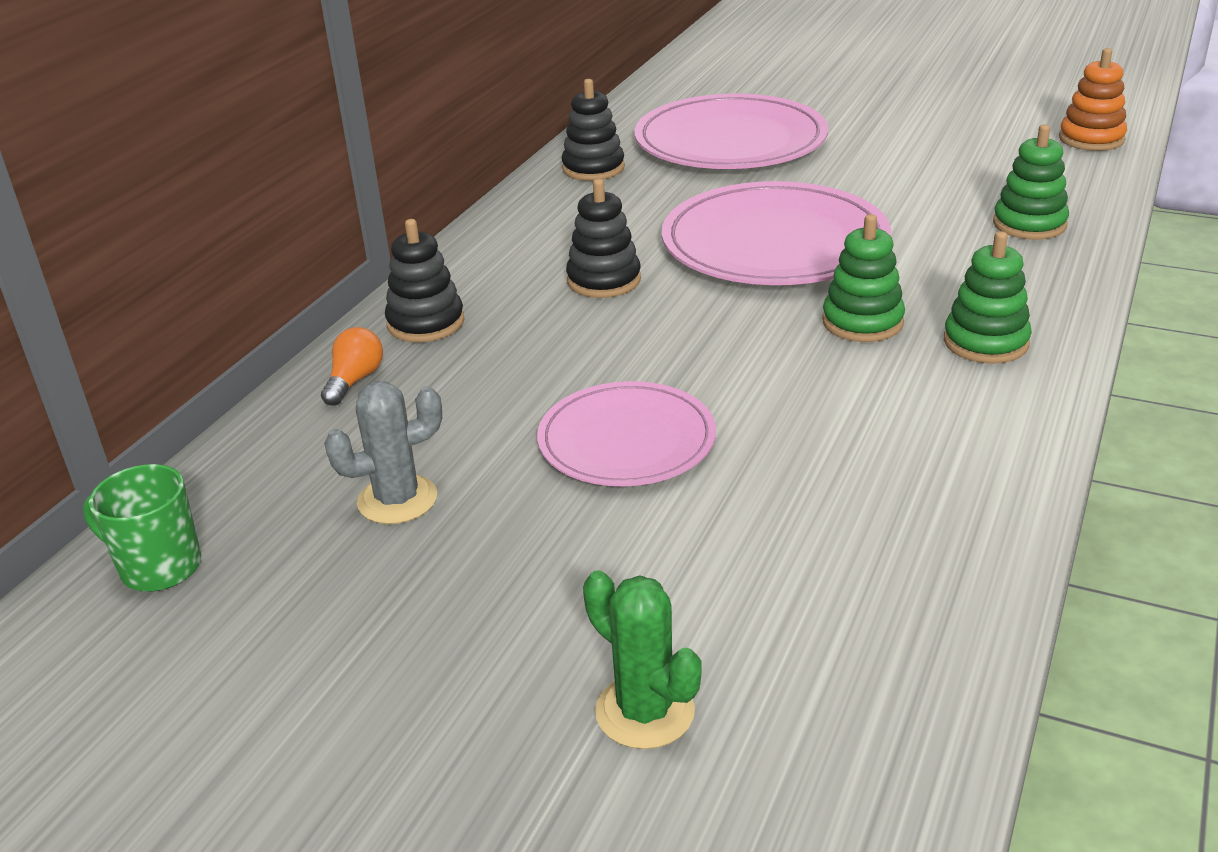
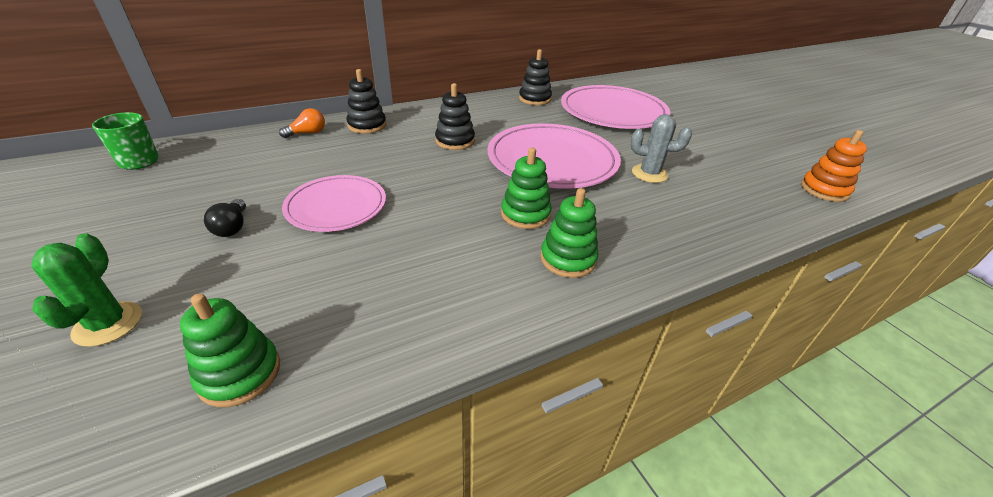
camera: 35 degrees right, 5 degrees up
(397, 500) = (231, 181): grey cactus -> grey cactus (649, 174)
(545, 542) = (232, 227): none -> black light bulb
(1029, 224) = (703, 214): green stacking toy -> green stacking toy (240, 373)

